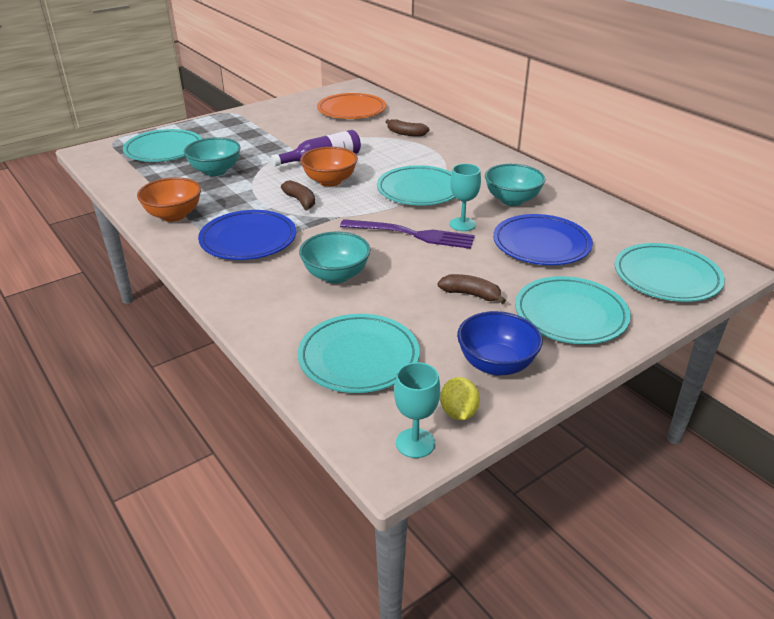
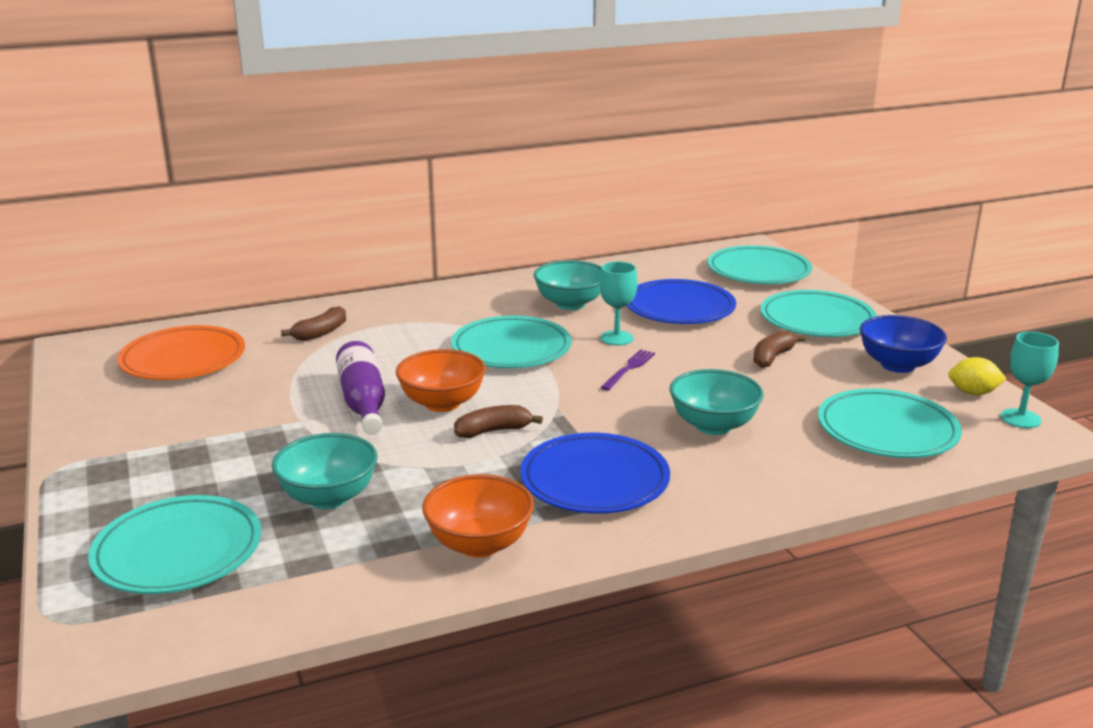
camera: 75 degrees left, 10 degrees down
(412, 234) = (629, 368): purple fork -> purple fork, size x0.55

